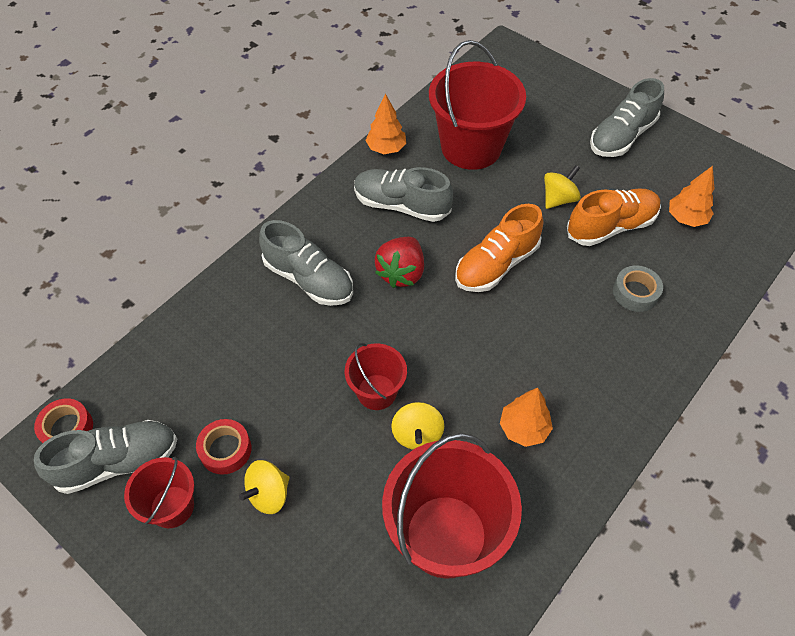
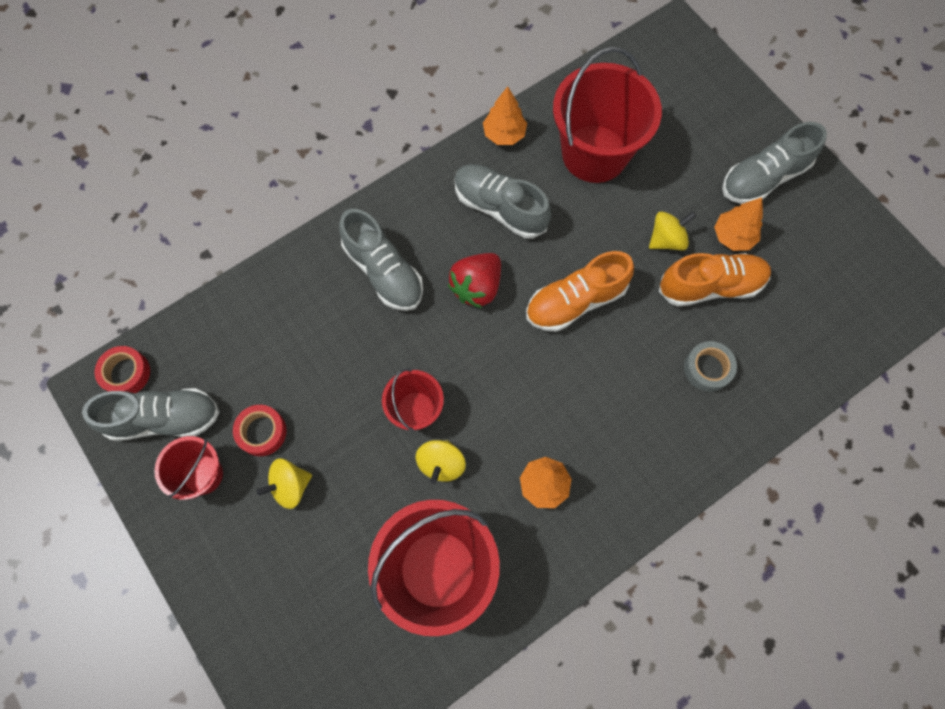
camera: 15 degrees right, 15 degrees up
(686, 218) = (795, 296): orange tree -> orange tree (733, 236)

